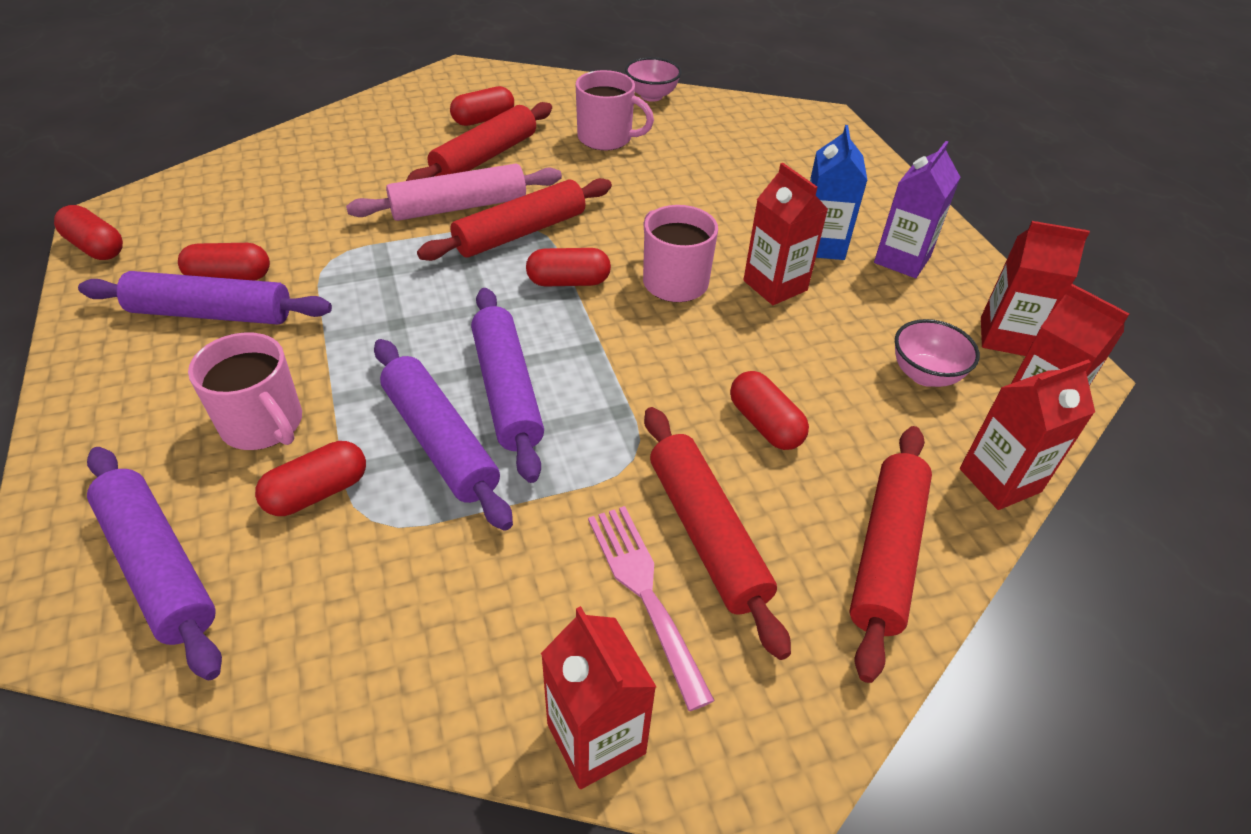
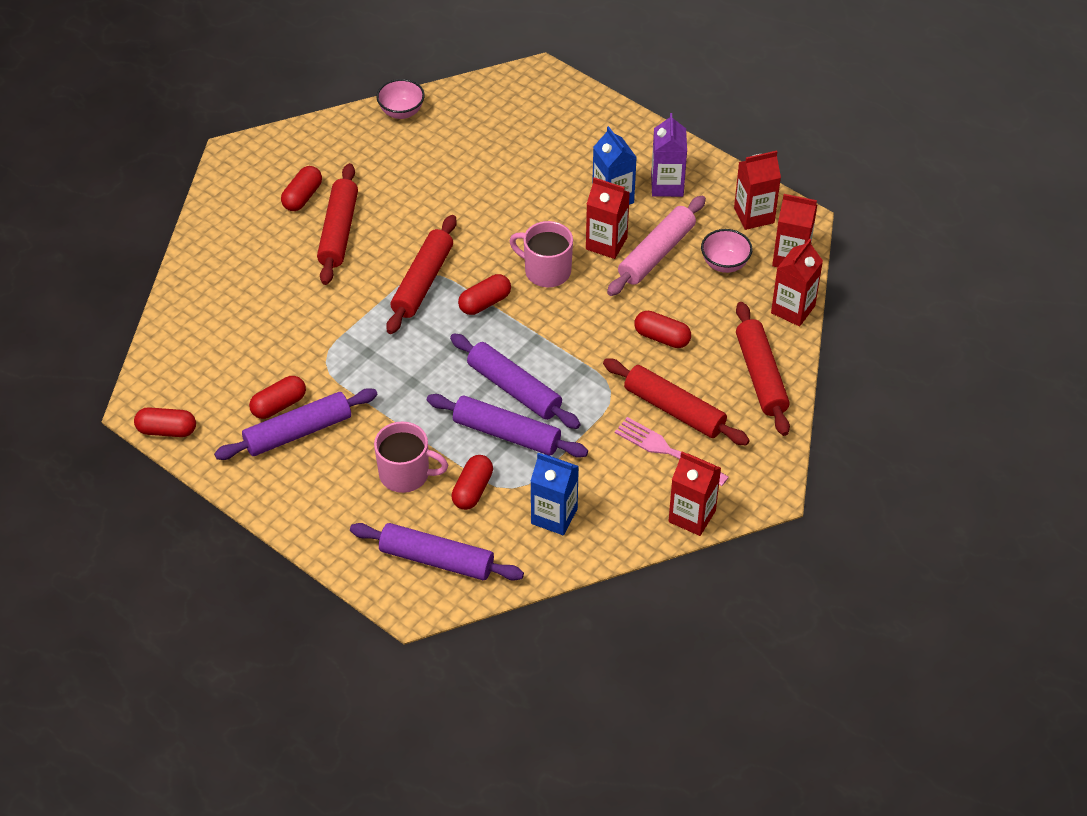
camera: 30 degrees left, 5 degrees up
(382, 599) = (554, 516): none -> blue carton
(459, 207) = (363, 281): pink rolling pin -> pink rolling pin (656, 253)
(606, 138) = (406, 172): pink mug -> none

